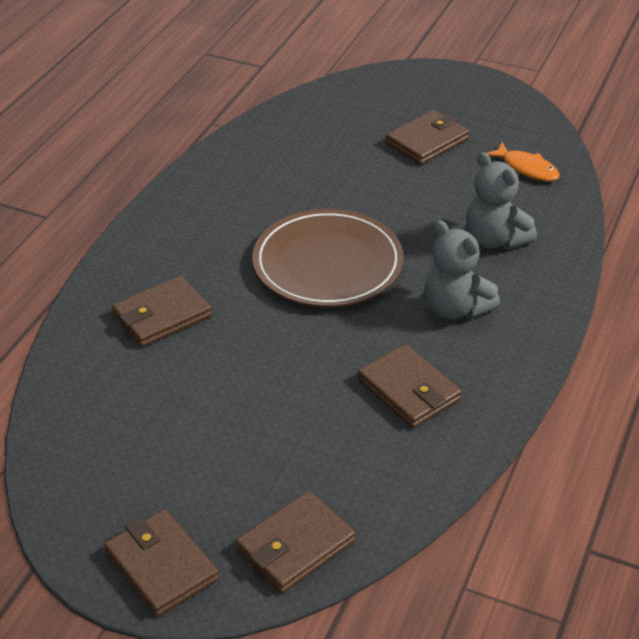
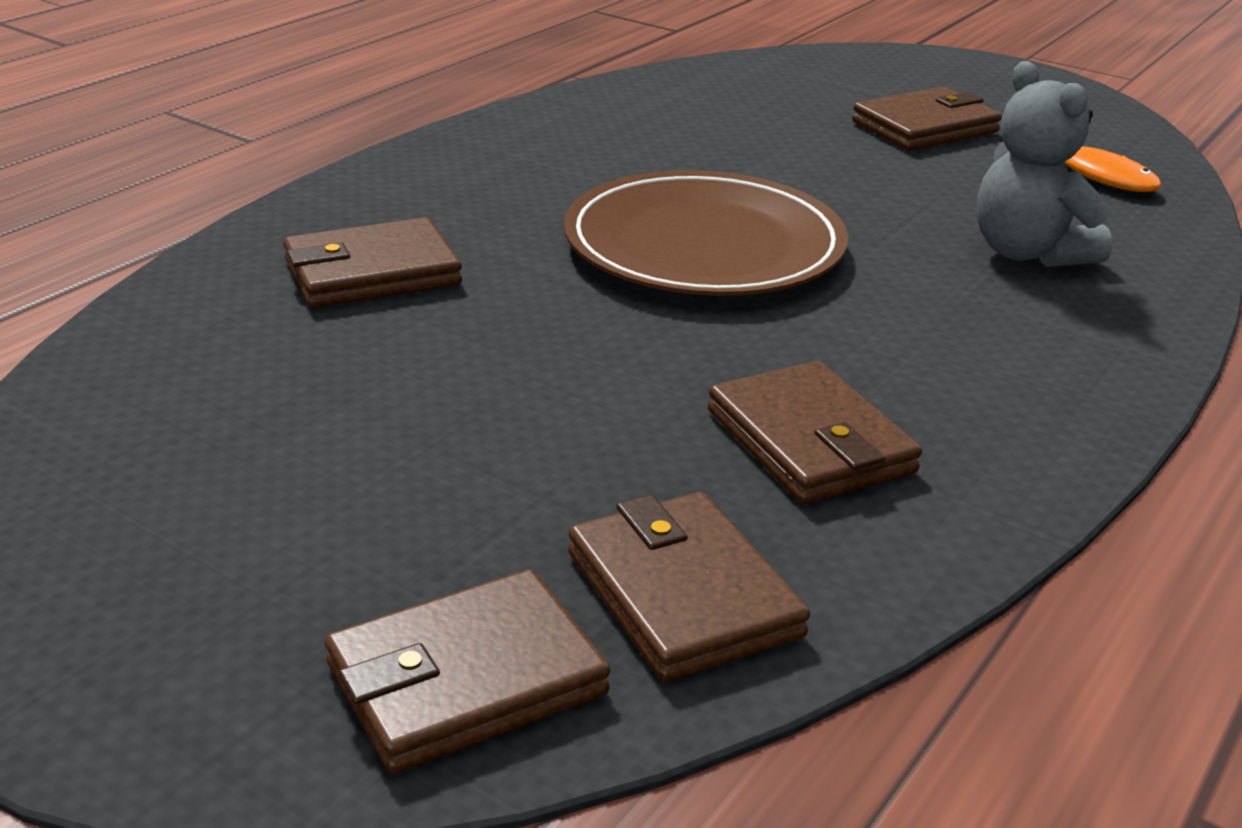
camera: 10 degrees right, 10 degrees down
(161, 566) = (145, 667): brown wallet -> brown wallet (683, 594)
(455, 308) = (934, 334): grey teddy bear -> none

